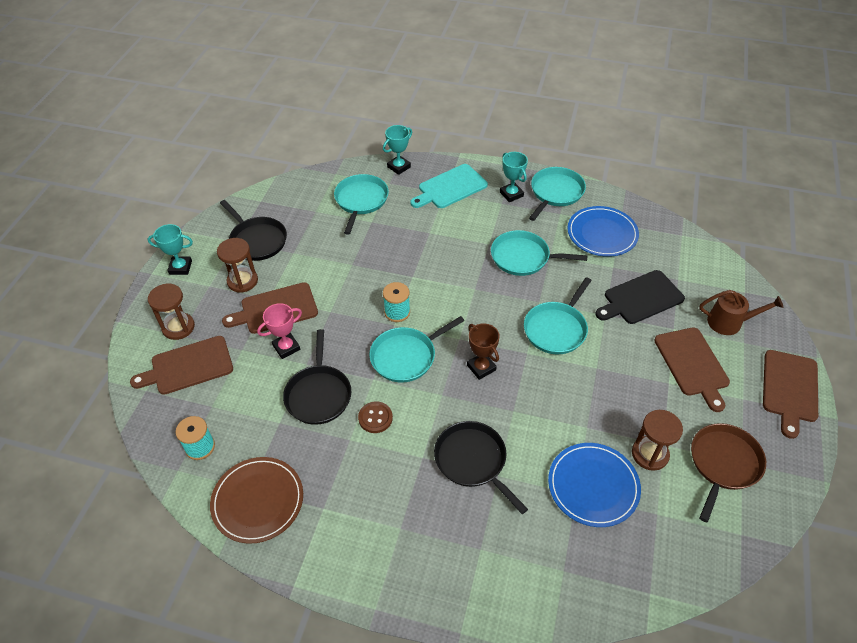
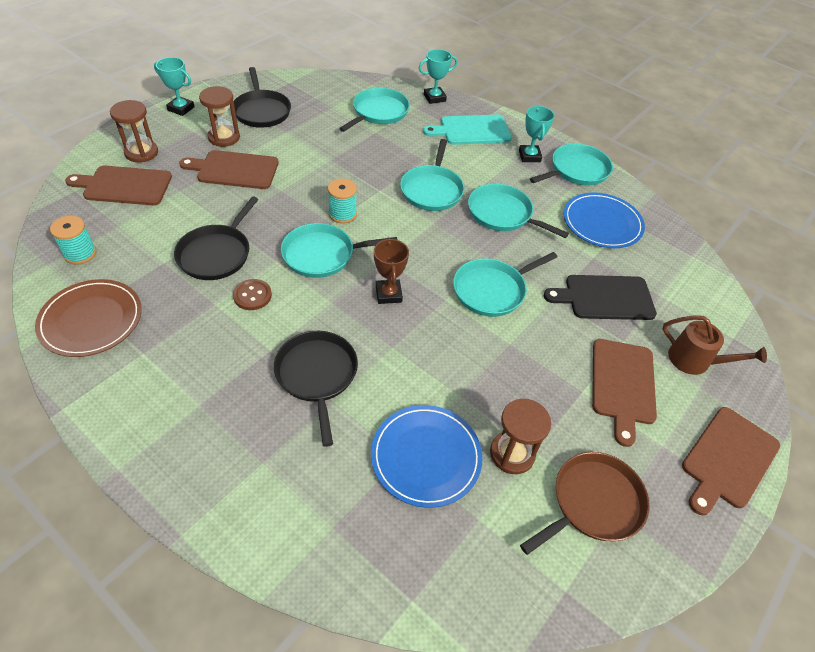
camera: 20 degrees right, 0 degrees up
(286, 347) = (219, 204): pink trophy -> none
(454, 258) = (432, 190): none -> turquoise pan

